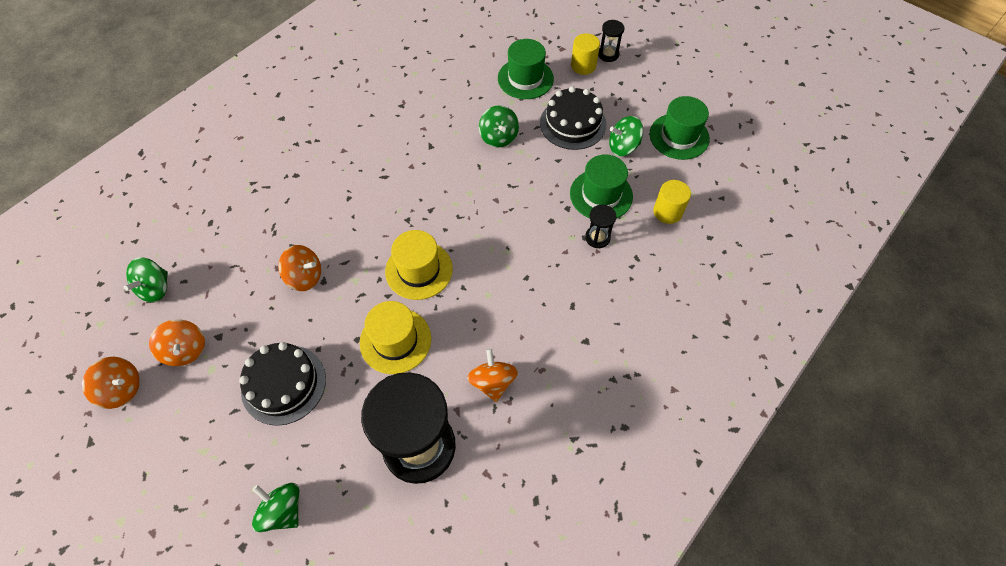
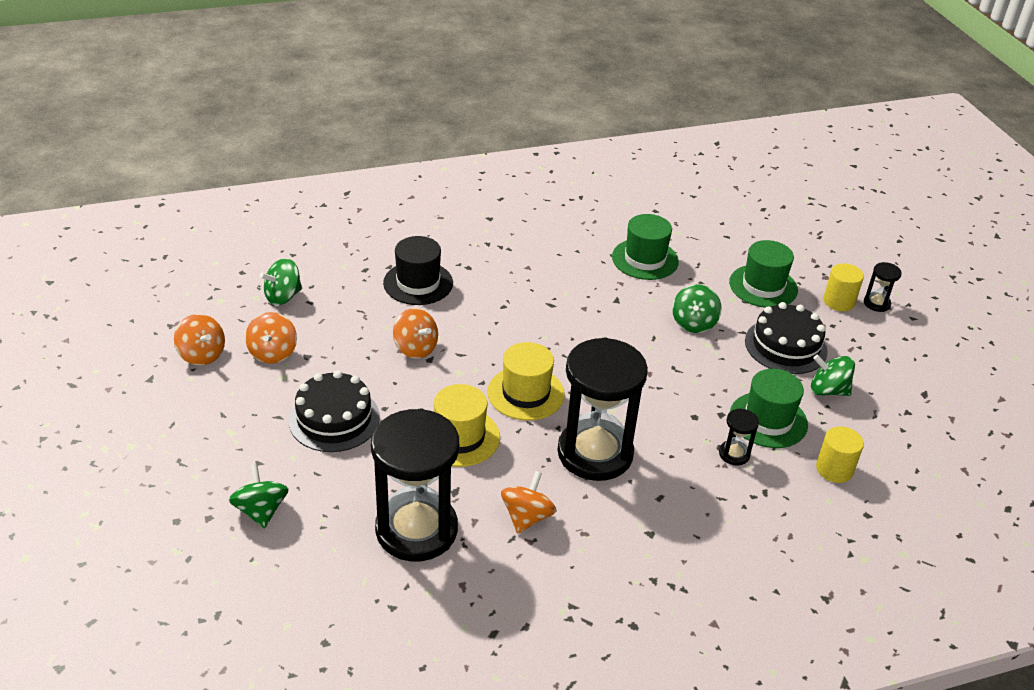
camera: 30 degrees right, 20 degrees down
(264, 212) = (418, 283): none -> black hat
(504, 294) = (595, 453): none -> black hourglass
(679, 136) = (904, 410): green hat -> green hat (645, 259)

